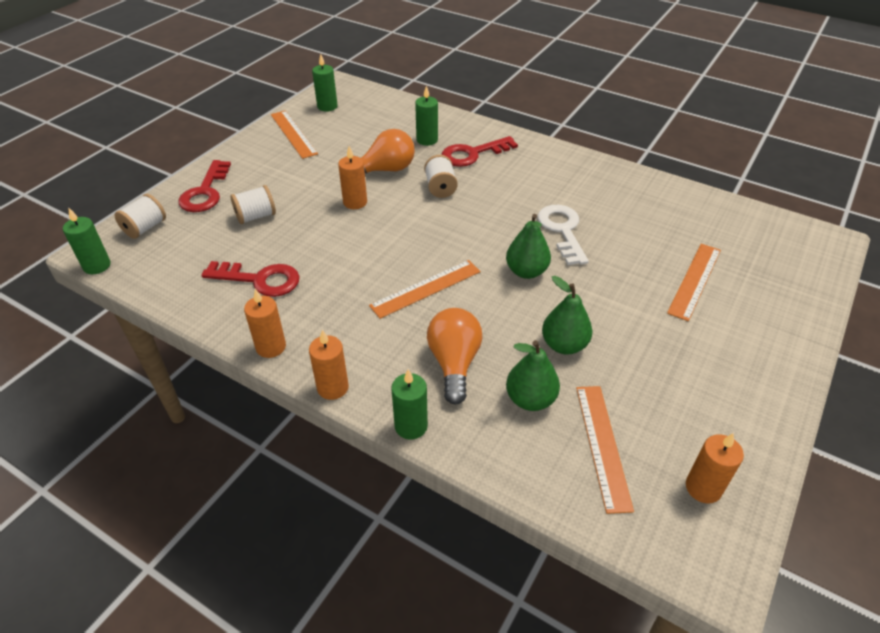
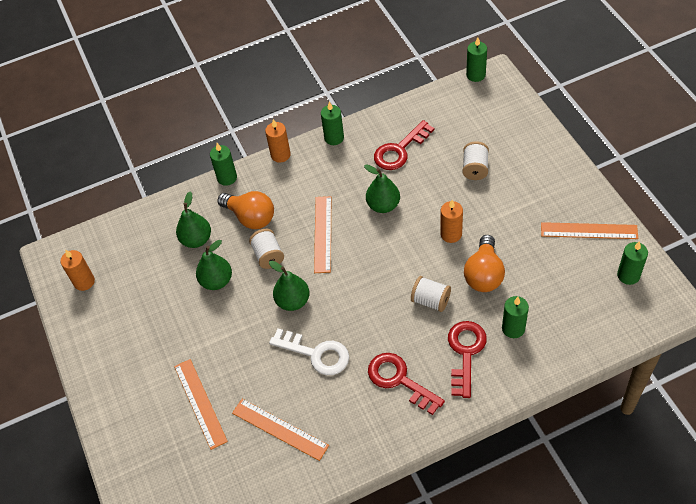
camera: 130 degrees right, 10 degrees up
(145, 228) = (504, 105): white spool -> white spool (268, 255)
(205, 192) = (529, 148): red key -> red key (399, 380)
(271, 347) = (334, 138): orange candle -> green candle
(351, 260) = (383, 205): none -> green pear
(602, 445) = (143, 254): orange ruler -> orange ruler (280, 429)

